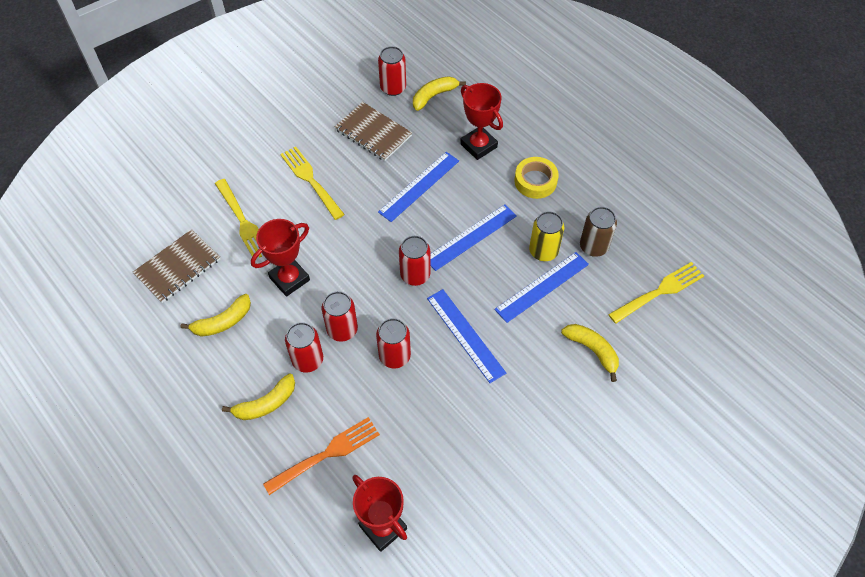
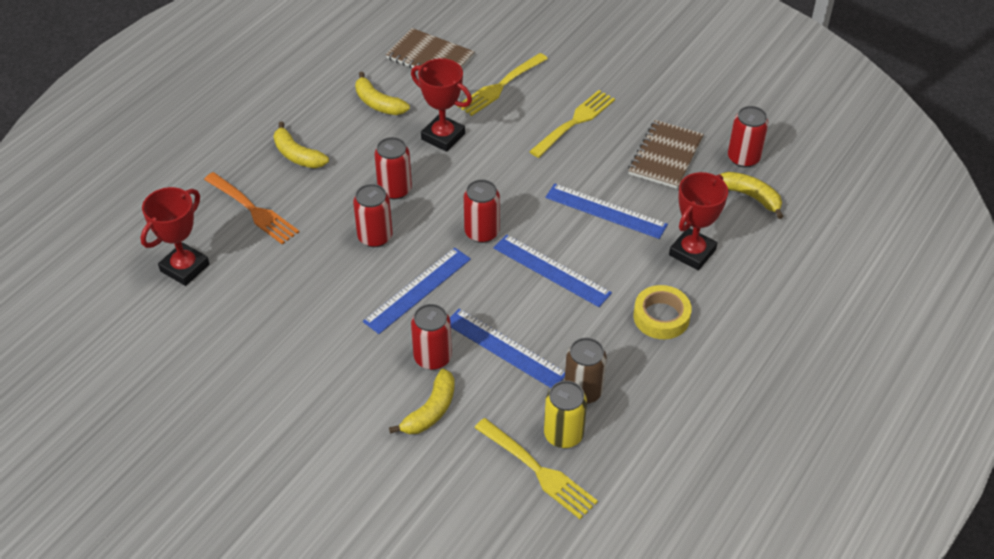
camera: 75 degrees right, 10 degrees down
(307, 360) = (352, 172): red can -> red can (432, 357)
(543, 251) = (557, 342): yellow can -> yellow can (563, 434)

